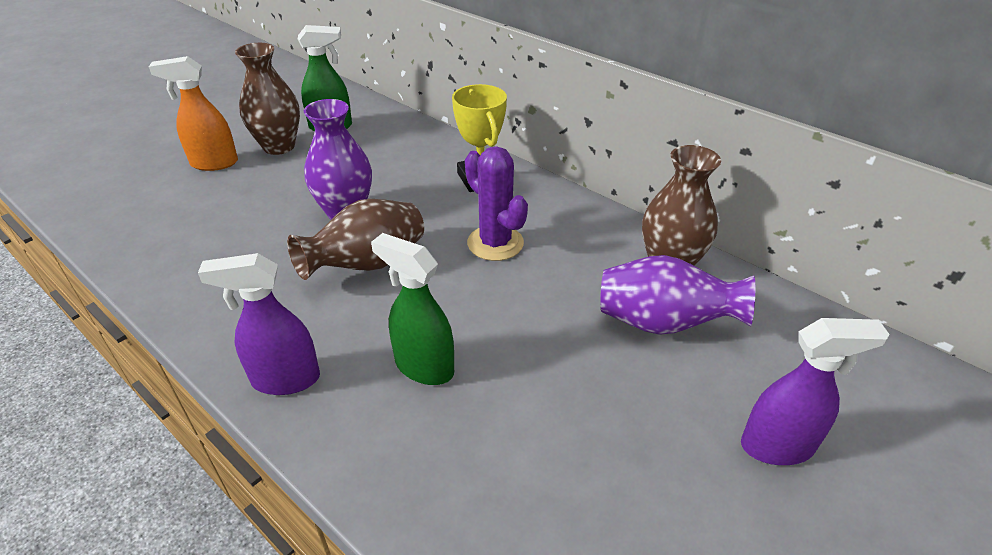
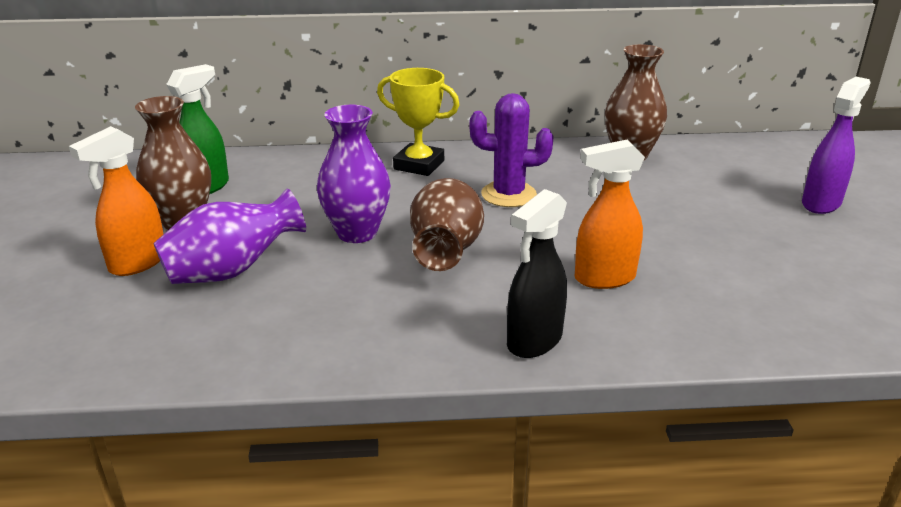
camera: 45 degrees left, 10 degrees down
(285, 379) = (534, 341): purple spray bottle -> black spray bottle
(423, 367) = (604, 278): green spray bottle -> orange spray bottle
(663, 323) = (680, 183): purple vase -> purple vase (232, 271)

